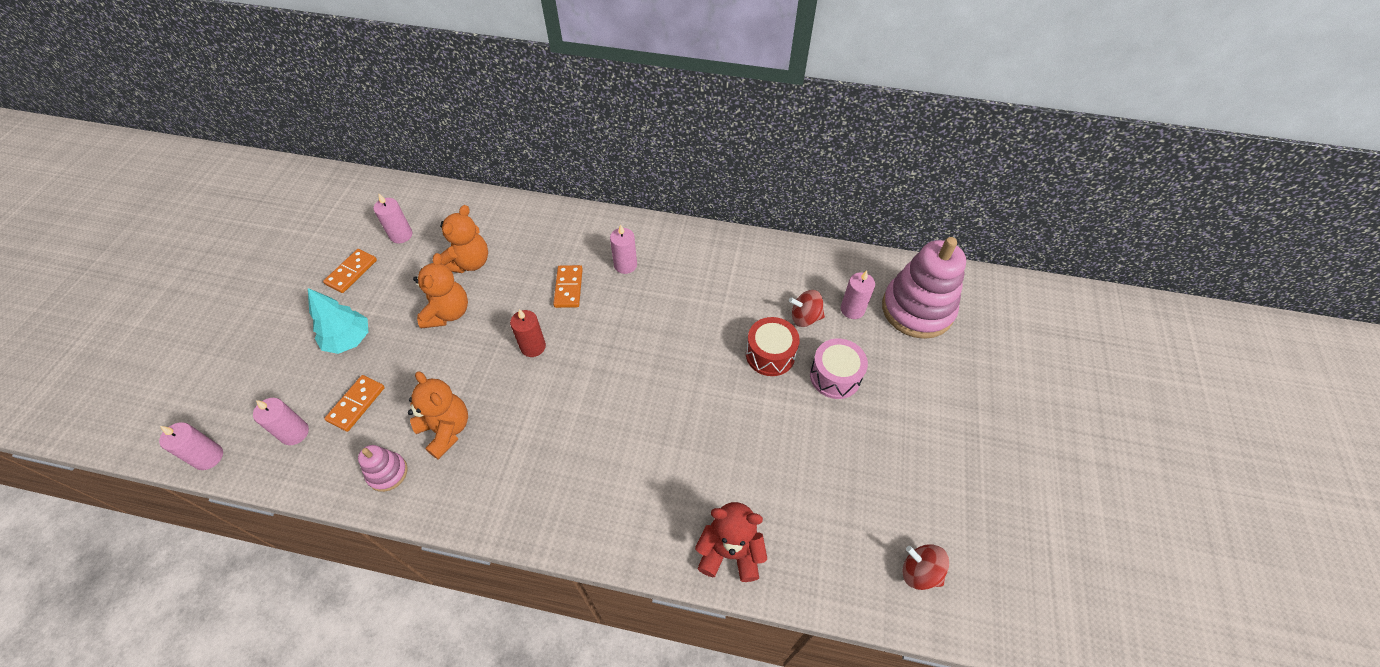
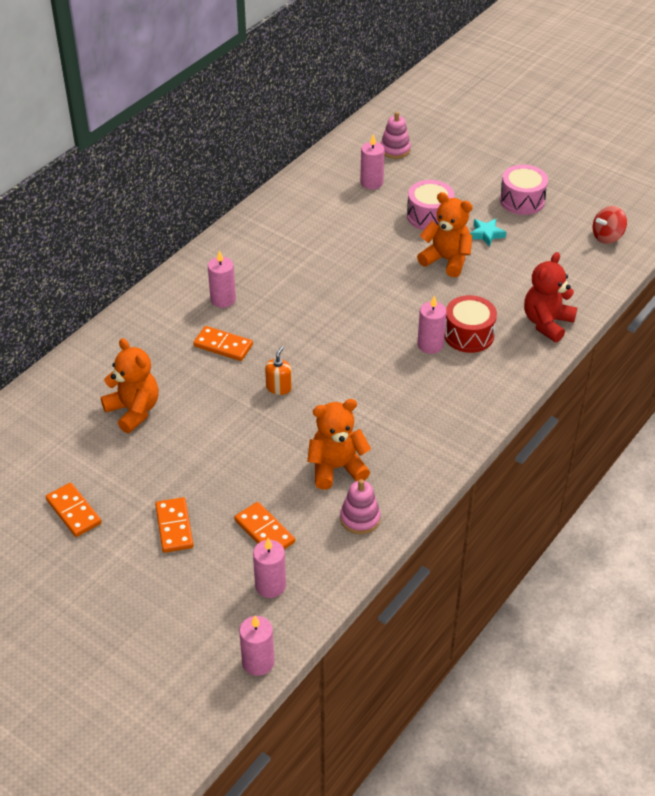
camera: 65 degrees left, 10 degrees down
(349, 340) = (174, 527): turquoise tree -> orange domino
(401, 235) = (47, 460): pink candle -> pink candle (430, 345)
(448, 313) = (192, 441): orange teddy bear -> orange teddy bear (446, 260)
(533, 347) = (279, 387): red candle -> orange soap dispenser
(770, 354) = (386, 243): red drum -> red drum (468, 335)
(805, 317) = (362, 211): red spinning top -> none
(840, 439) = (486, 234): none -> turquoise star
(917, 309) = (395, 150): pink stacking toy -> pink stacking toy, size x0.47
(921, 455) = (522, 200): none -> pink drum

